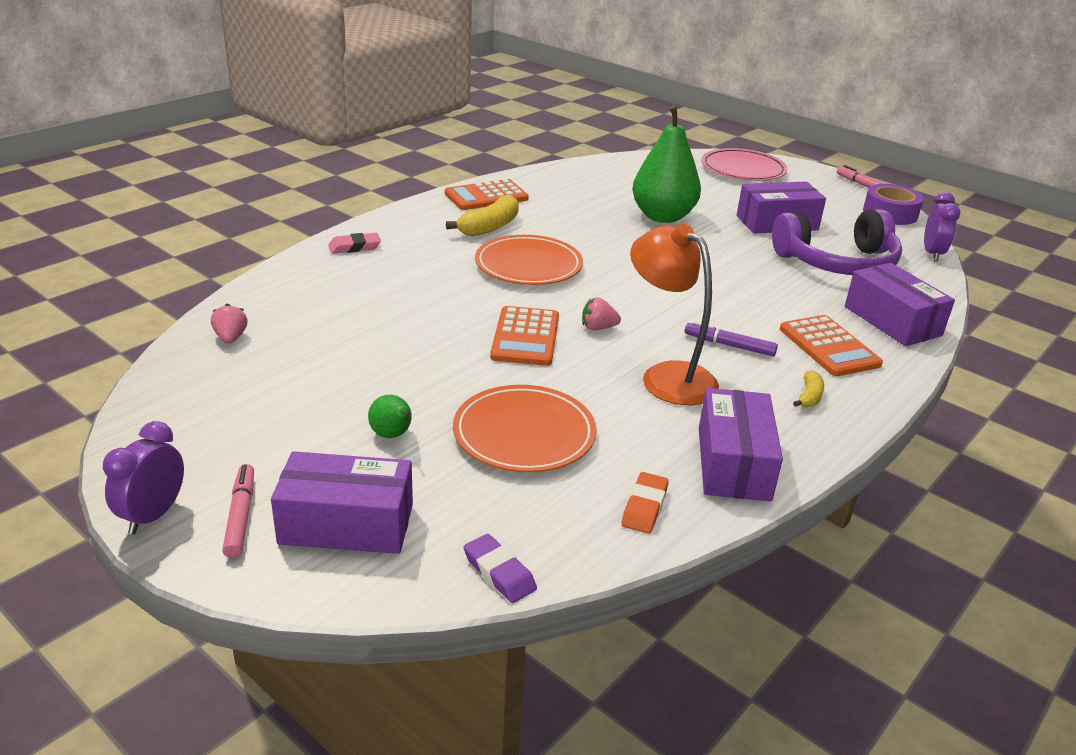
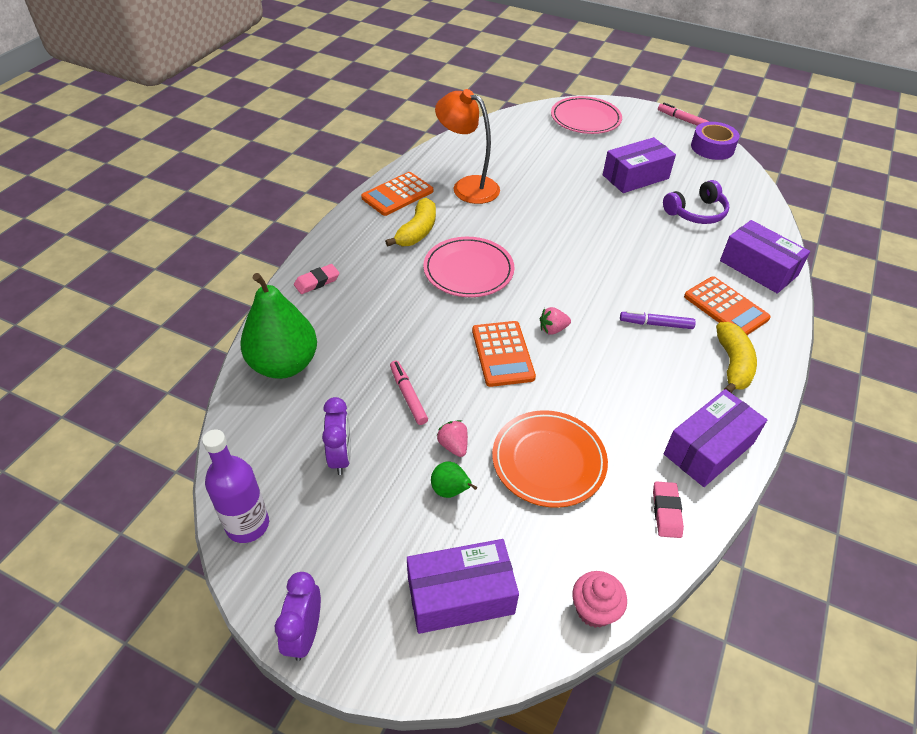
camera: 15 degrees left, 15 degrees up
(153, 416) = (247, 525): none -> purple bottle
(231, 338) = (266, 417): pink strawberry -> pink strawberry (453, 446)
(240, 516) = (375, 613): pink marker -> pink marker (408, 396)
(499, 573) = (594, 610): purple eraser -> pink cupcake
(528, 265) = (468, 270): orange plate -> pink plate
(644, 507) = (666, 512): orange eraser -> pink eraser
(662, 217) = (547, 189): green pear -> green pear (284, 364)
(667, 376) = (625, 370): orange lamp -> orange lamp (467, 186)
(733, 463) = (708, 449): purple box -> purple box turned 60 degrees clockwise
(809, 396) = (732, 364): yellow banana -> yellow banana, size x1.88
(837, 262) = (696, 212): purple headphones -> purple headphones, size x0.64
(932, 254) = (758, 187): purple clock -> purple clock (341, 457)

